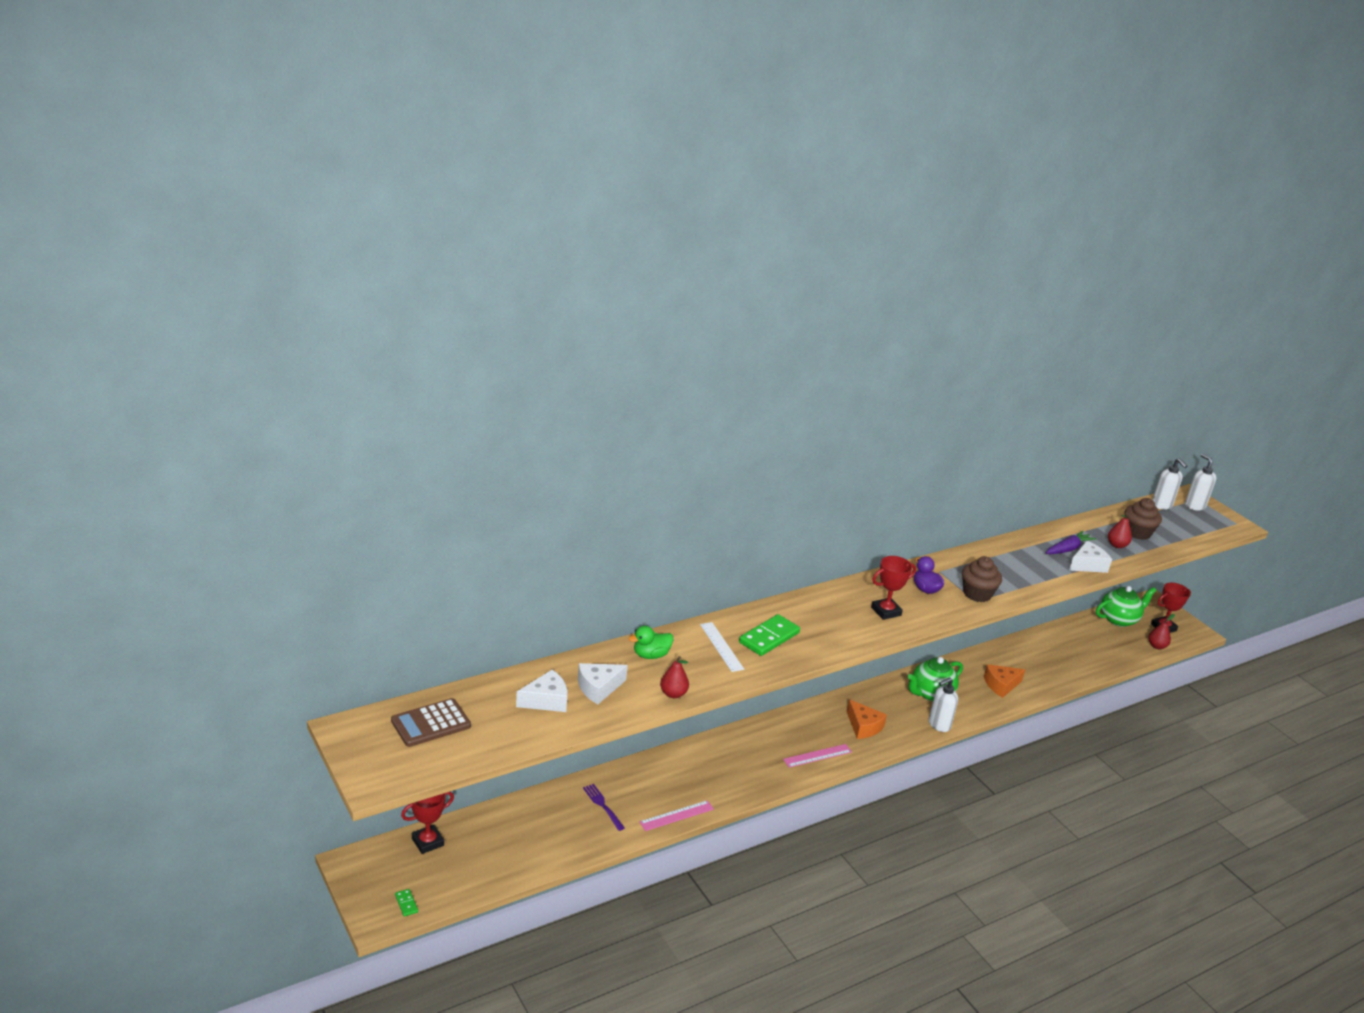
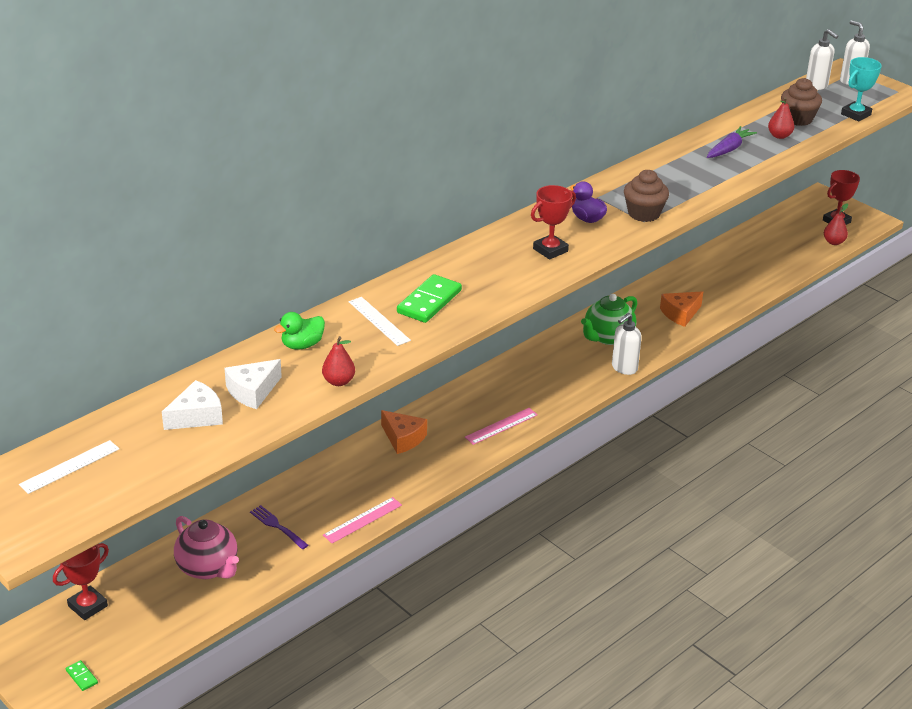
camera: 10 degrees left, 5 degrees up
(431, 723) = (70, 467): brown calculator -> white ruler
(535, 830) = (208, 568): none -> pink teapot
(863, 726) = (544, 386): orange cheese -> orange cheese (403, 438)
(1087, 565) = (753, 162): white cheese -> none
(1119, 619) = (788, 221): green teapot -> none
(1192, 538) = (856, 114): none -> turquoise trophy

